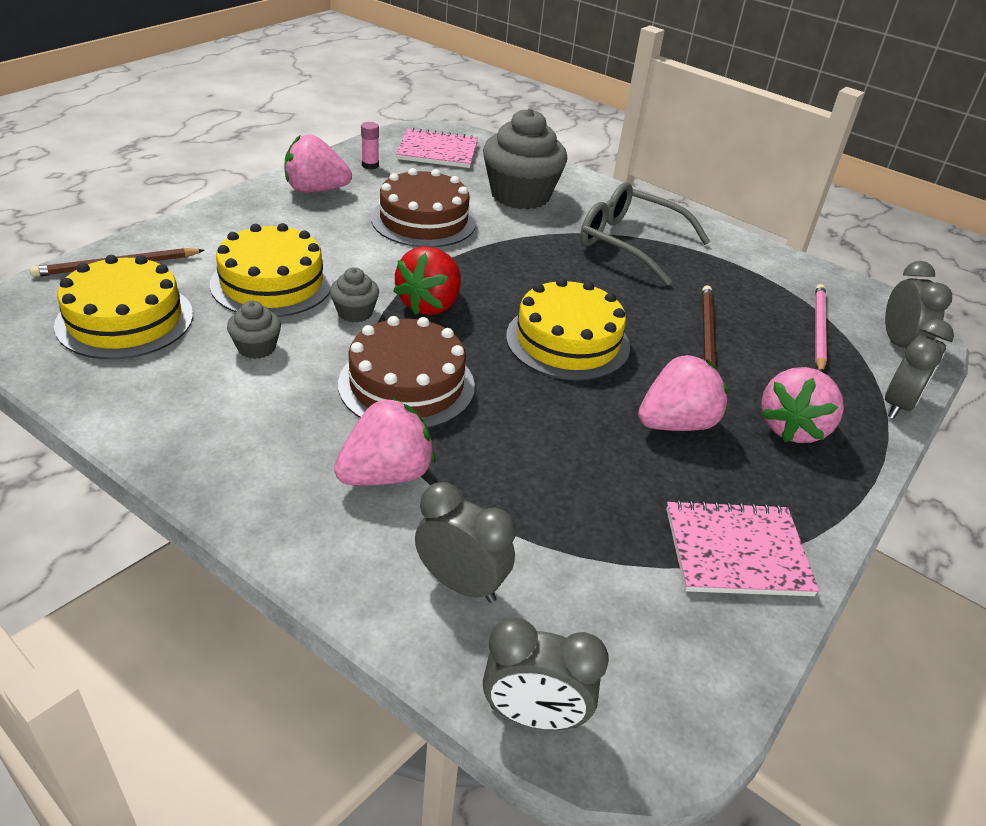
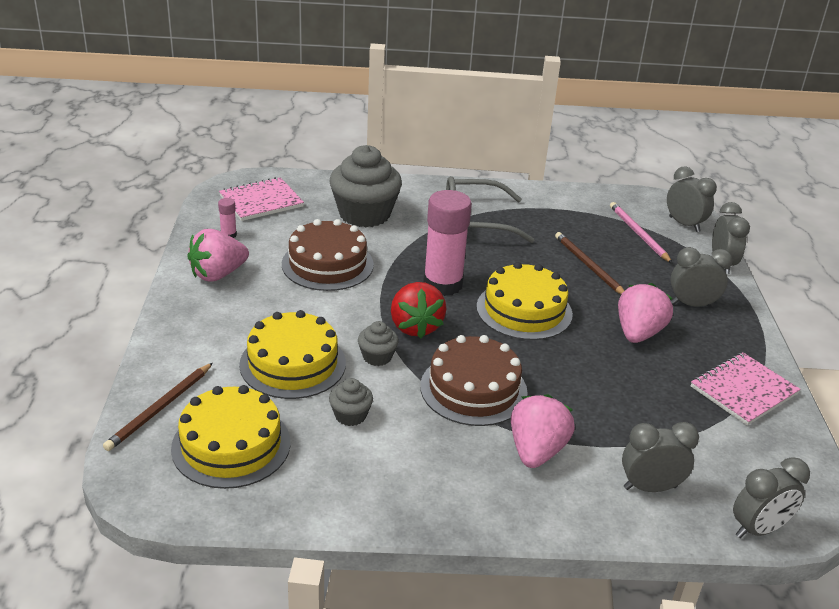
camera: 35 degrees left, 5 degrees down
(512, 282) = (443, 284): none -> pink glue stick
(792, 428) = (692, 304): pink strawberry -> grey clock

